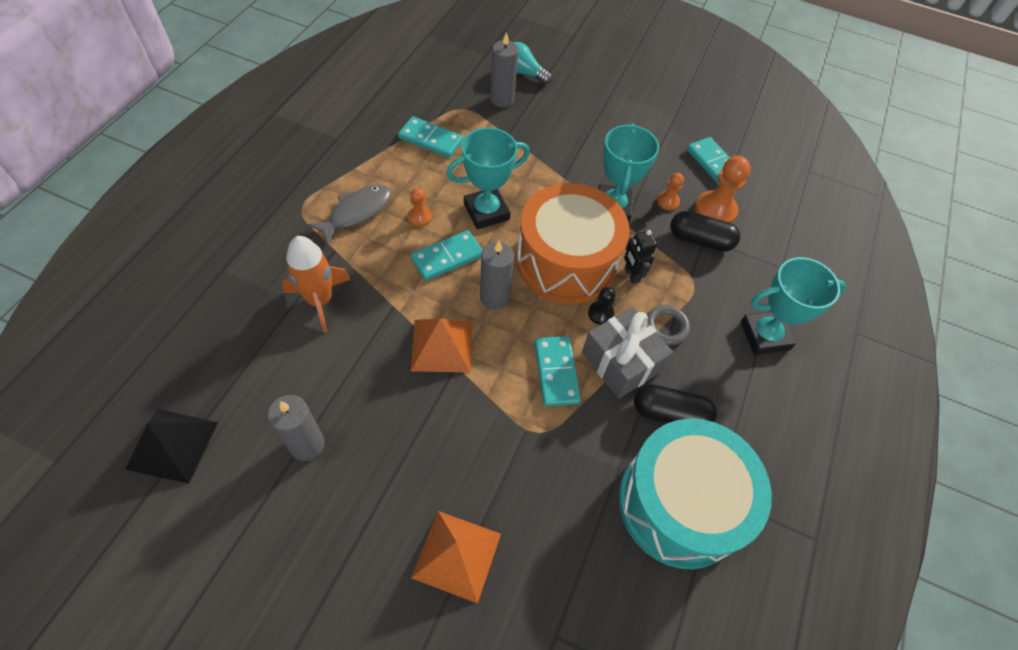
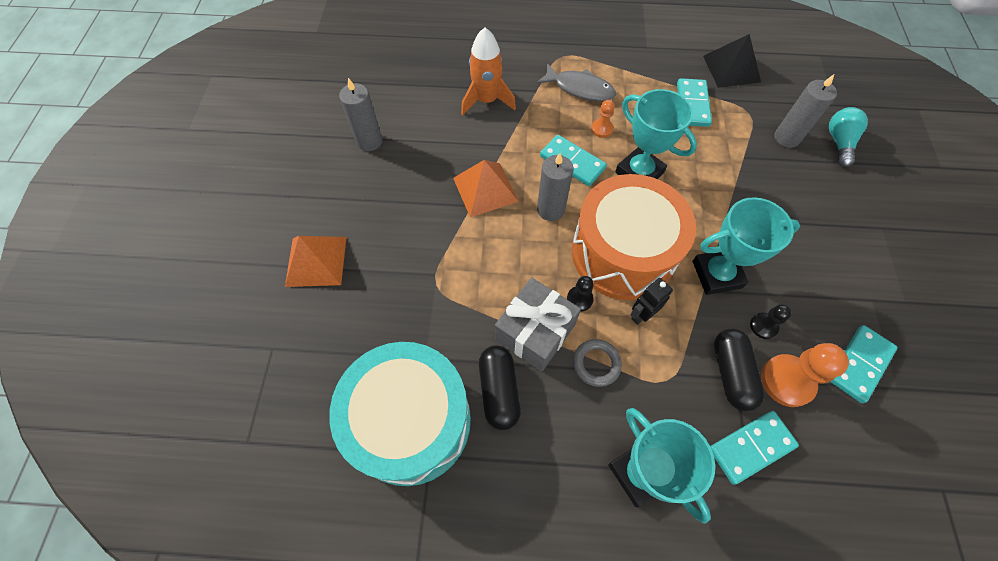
camera: 75 degrees right, 5 degrees up
(172, 445) = (344, 76): black pyramid -> black pyramid (731, 69)
(556, 372) = (499, 280): turquoise domino -> turquoise domino (751, 447)
(667, 201) = (763, 326): orange pawn -> black pawn

